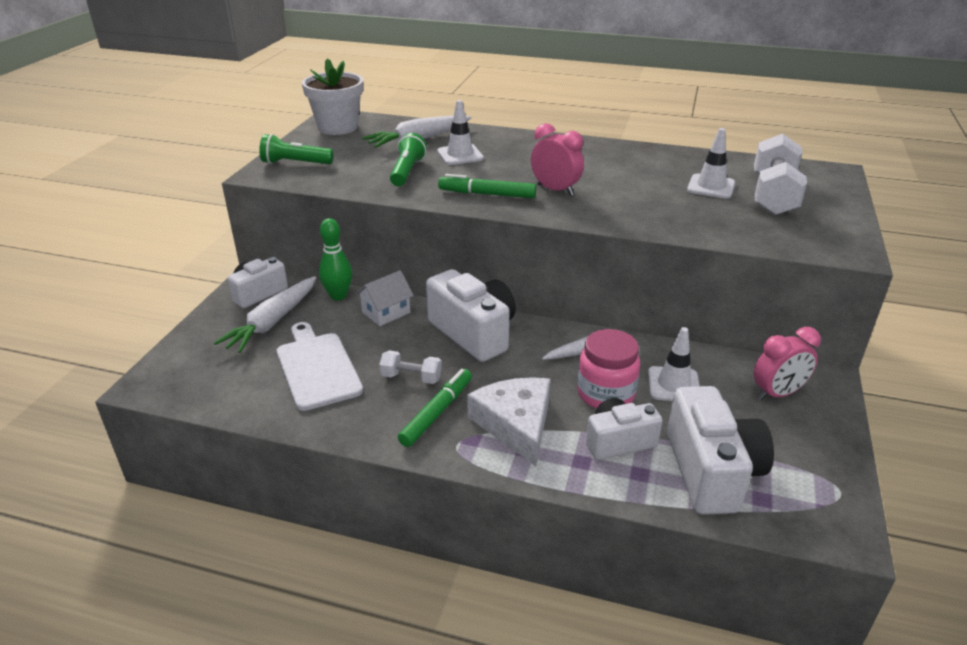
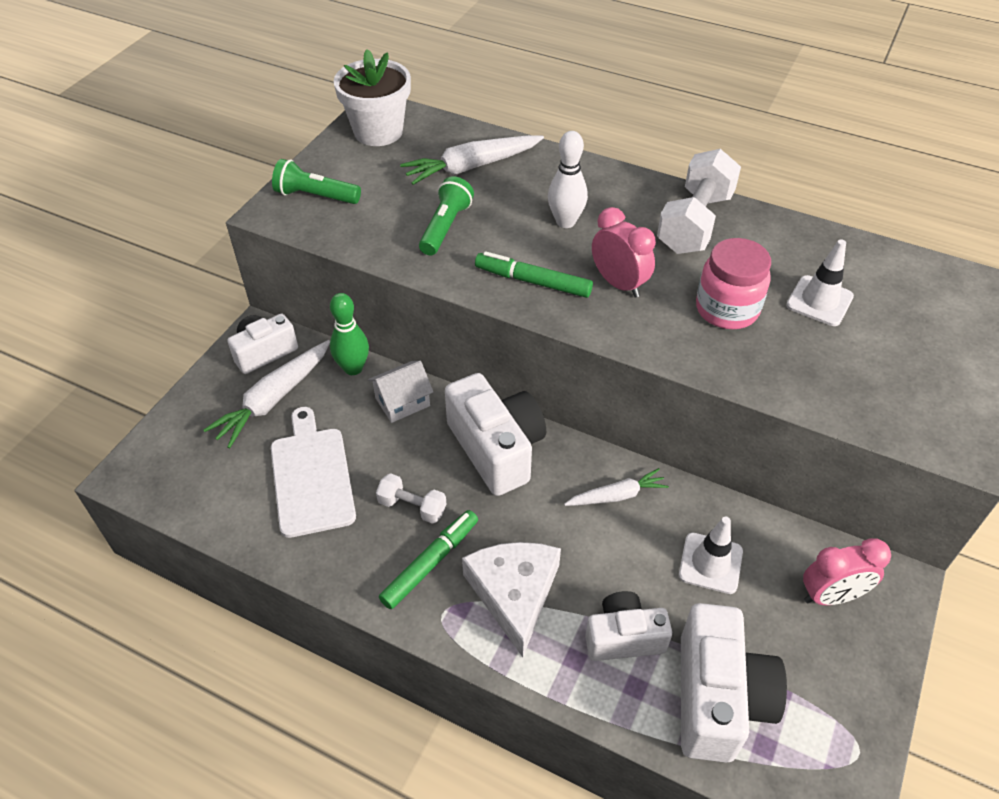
camera: 10 degrees right, 15 degrees up
(460, 155) = (516, 202): white traffic cone -> none
(502, 162) = (565, 222): none -> white bowling pin
(605, 394) = (627, 565): pink jar -> pink jar (727, 309)
(773, 195) = (896, 327): white dumbbell -> white dumbbell (694, 223)

